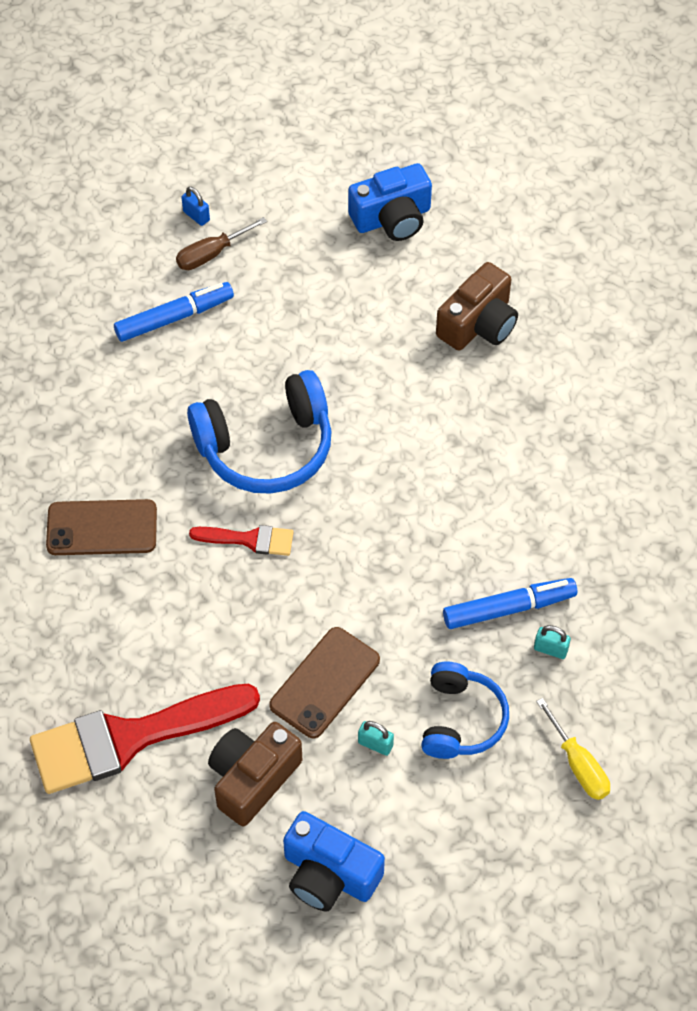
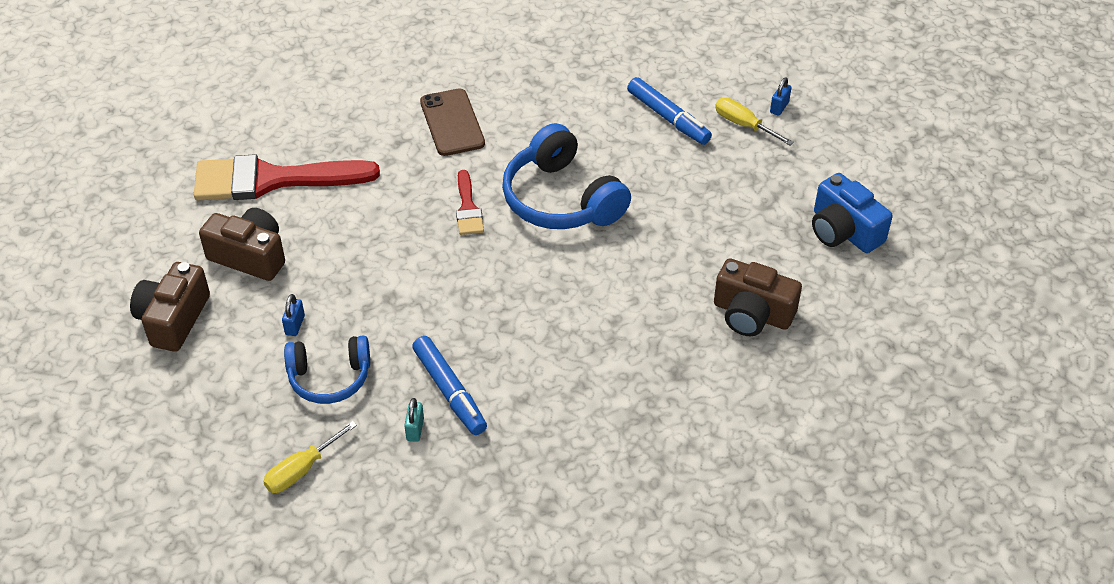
camera: 75 degrees right, 10 degrees down
(130, 738) = (272, 179): red brush -> red brush turned 60 degrees counterclockwise
(211, 254) = (744, 125): brown screwdriver -> yellow screwdriver
(325, 682) = (345, 282): brown phone -> none
(329, 874) = (173, 319): blue camera -> brown camera
(375, 744) = (295, 325): turquoise padlock -> blue padlock

